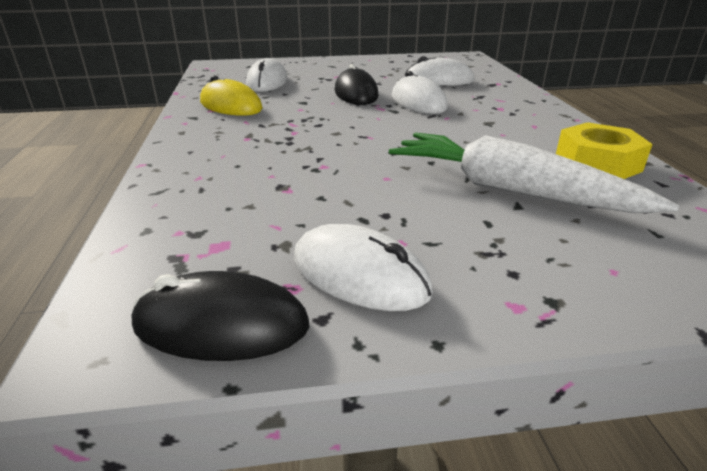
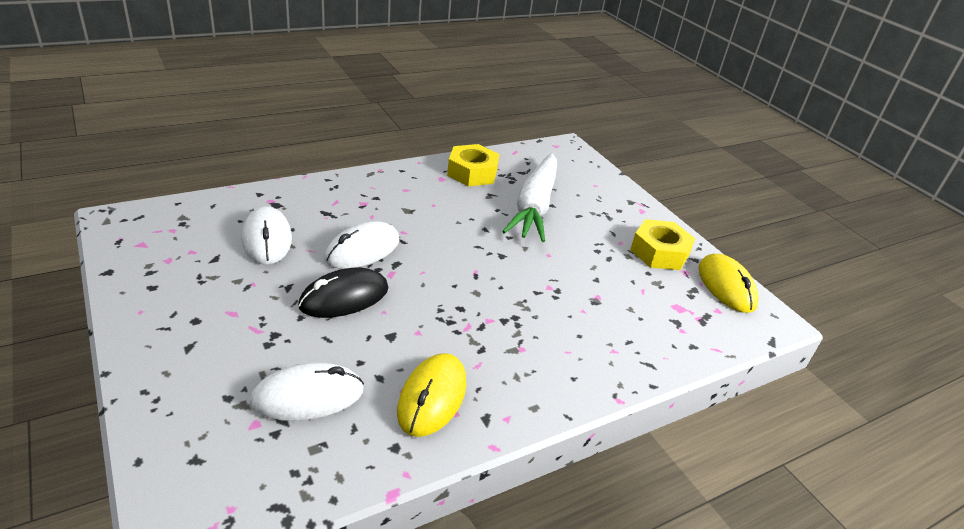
camera: 115 degrees left, 5 degrees up
(221, 325) = (726, 286): black mouse -> yellow mouse
(359, 275) = (659, 252): white mouse -> yellow nut

